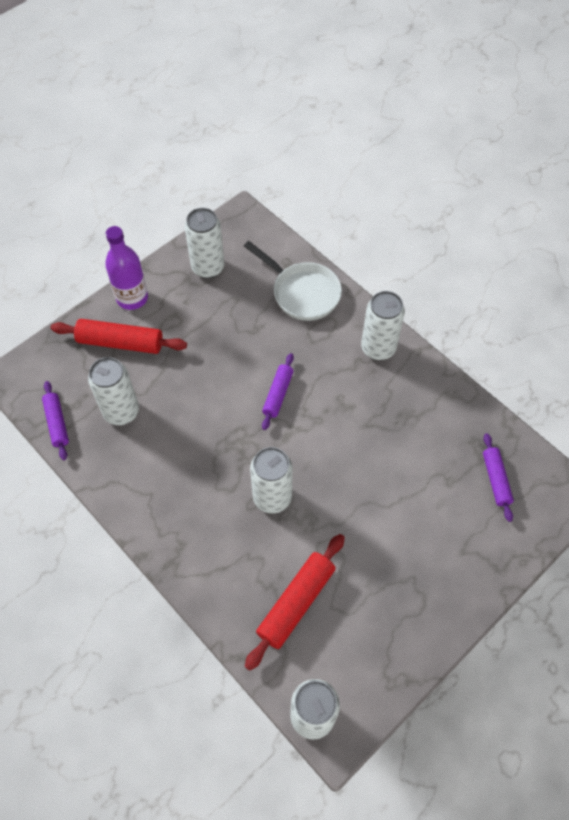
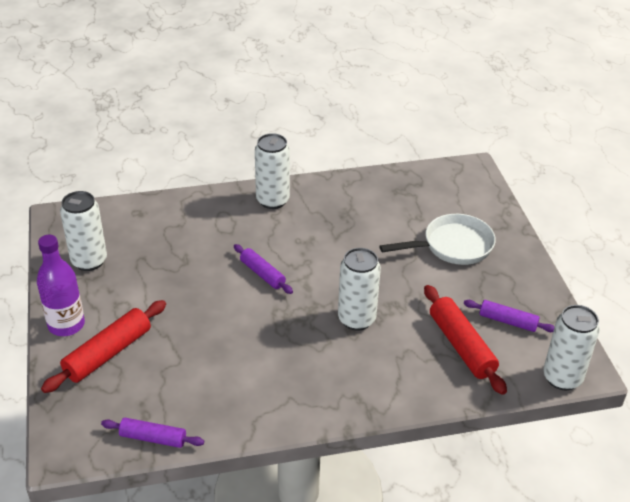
camera: 60 degrees left, 20 degrees down
(121, 412) = (185, 383): white can -> none
(302, 292) = (177, 217): white pan -> white pan (452, 246)
(495, 479) = (435, 195): purple rolling pin -> purple rolling pin (508, 321)

